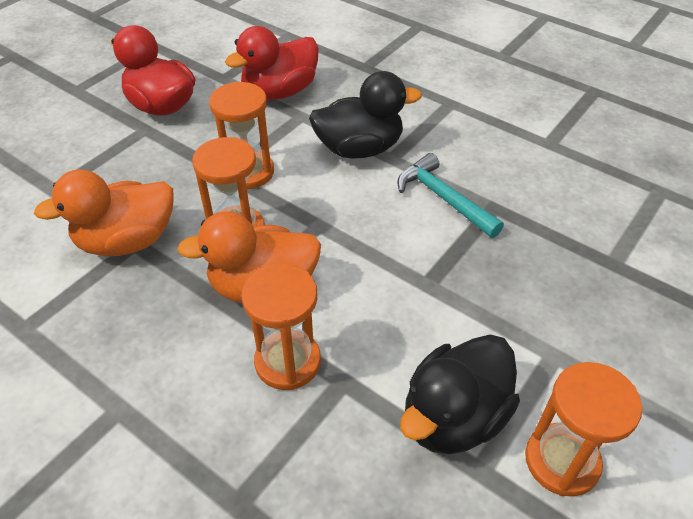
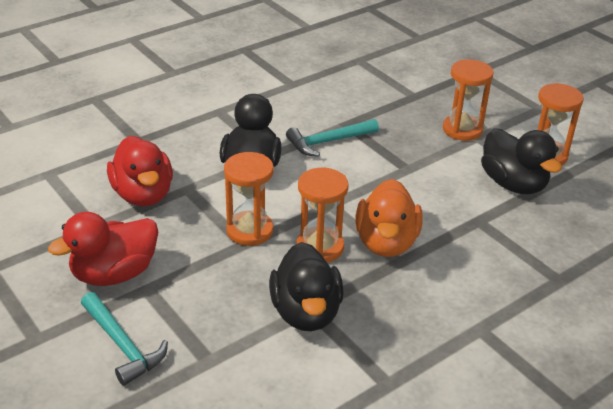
camera: 75 degrees left, 10 degrees down
(70, 134) = (123, 345): none -> turquoise hammer
(127, 241) = (306, 312): orange duck -> black duck
(288, 362) = (457, 242): orange hourglass -> orange hourglass (462, 129)

